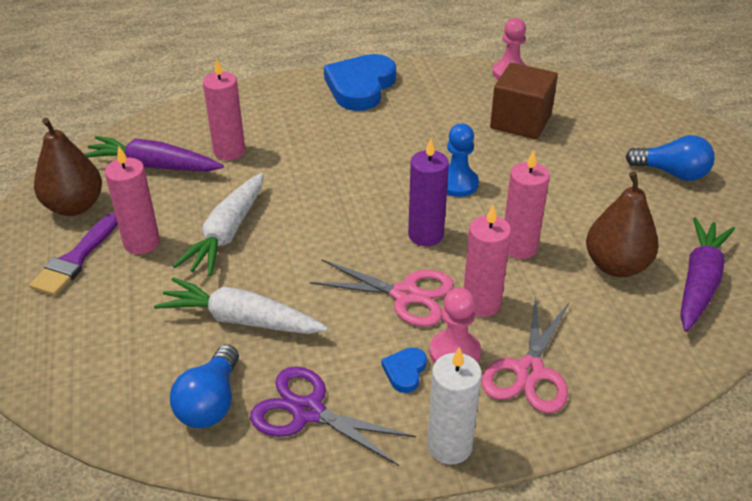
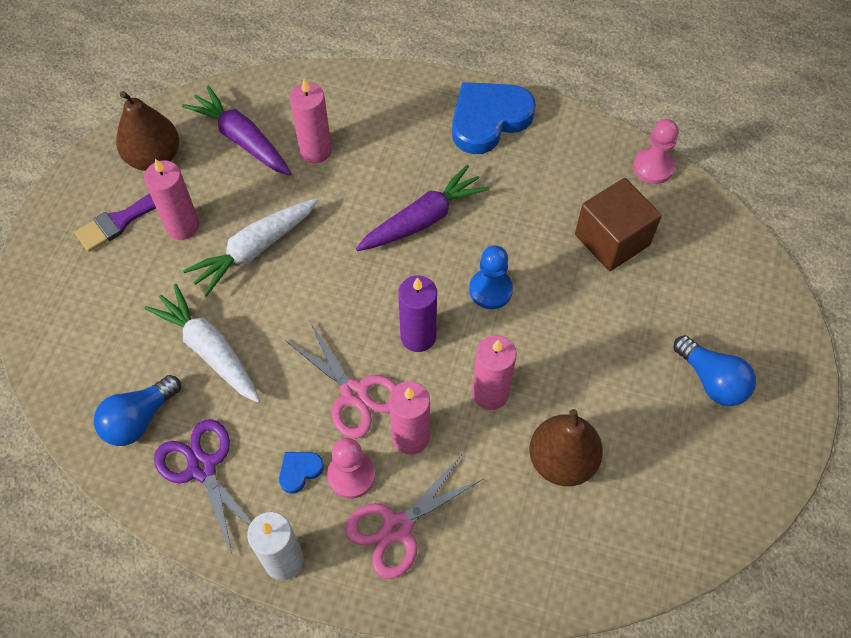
camera: 30 degrees right, 20 degrees up
(699, 282) = (624, 520): purple carrot -> purple carrot (423, 219)

